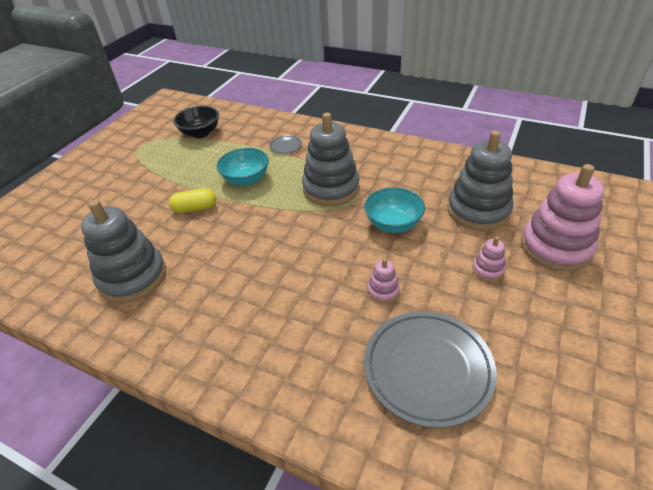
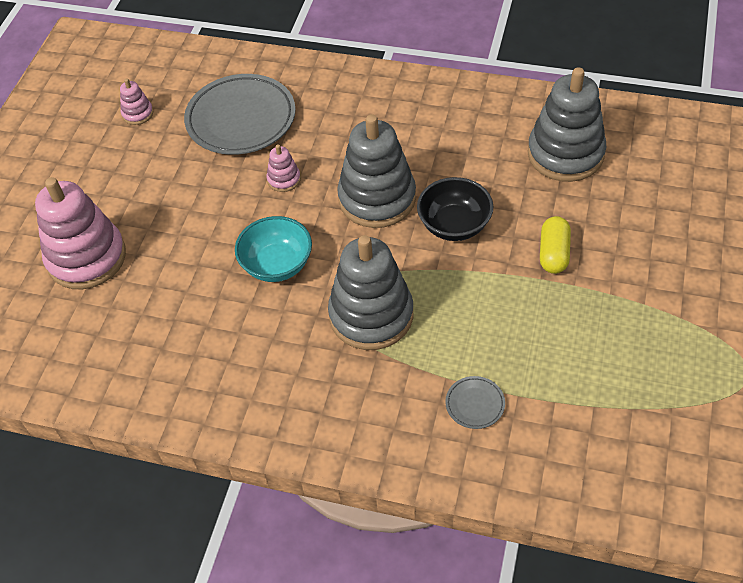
camera: 170 degrees right, 10 degrees up
(195, 208) = (553, 253): yellow capsule -> yellow capsule turned 60 degrees counterclockwise
(200, 133) = (657, 424): black bowl -> black bowl (454, 225)
(246, 179) = (508, 316): turquoise bowl -> none
(478, 210) = (165, 302): grey stacking toy -> grey stacking toy (377, 198)
(488, 270) = (170, 218): pink stacking toy -> pink stacking toy (137, 114)

